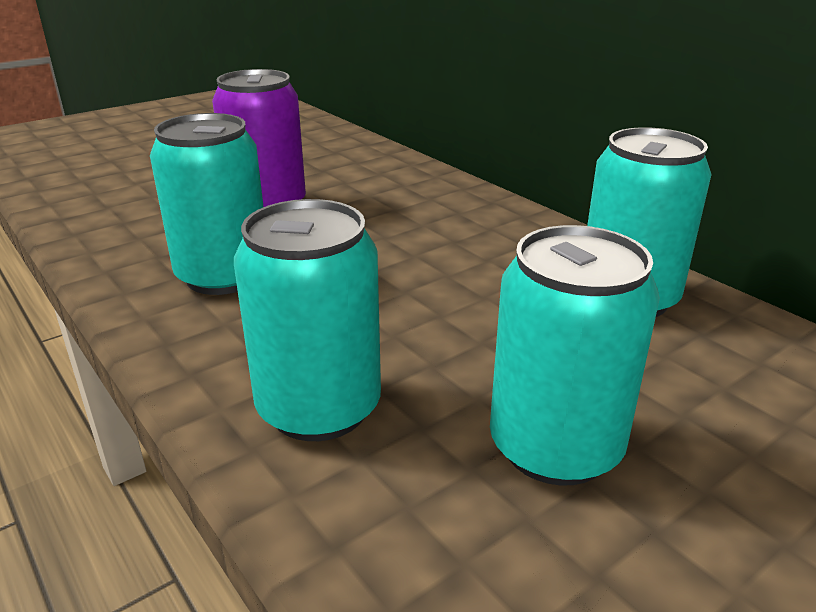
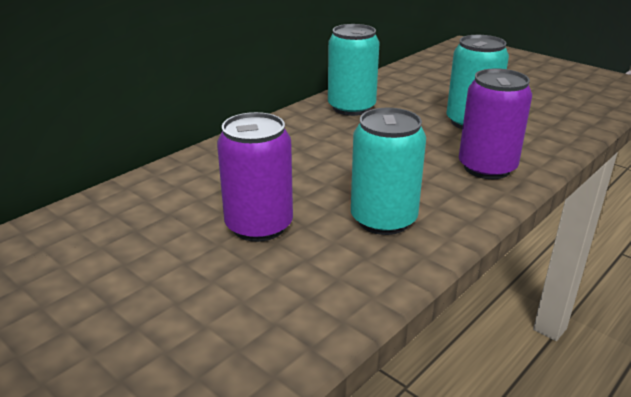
camera: 100 degrees left, 0 degrees up
(319, 408) = (487, 168): turquoise can -> purple can

